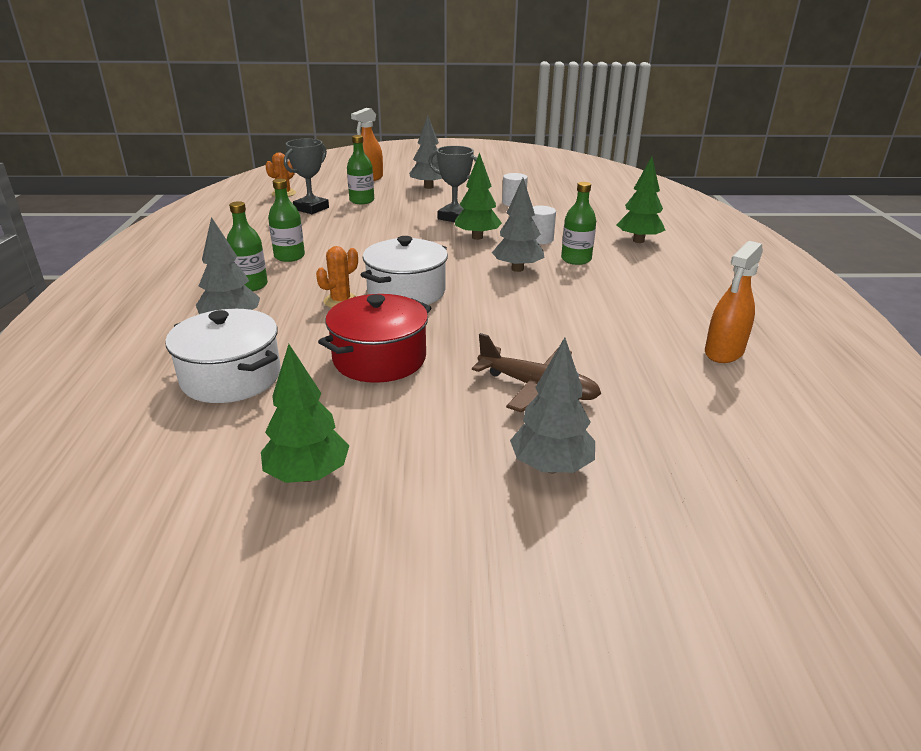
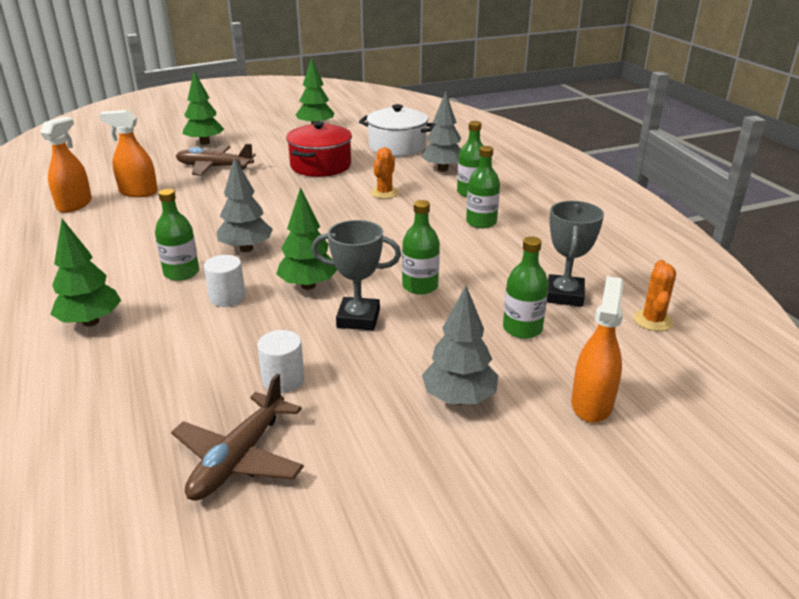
camera: 160 degrees right, 0 degrees up
(397, 225) = (420, 286): none -> green bottle
(406, 292) = (338, 208): white pot -> none
(542, 187) = (238, 458): none -> brown plane
(551, 466) = (205, 143): grey tree -> green tree
(645, 358) = (138, 192): none -> orange spray bottle

